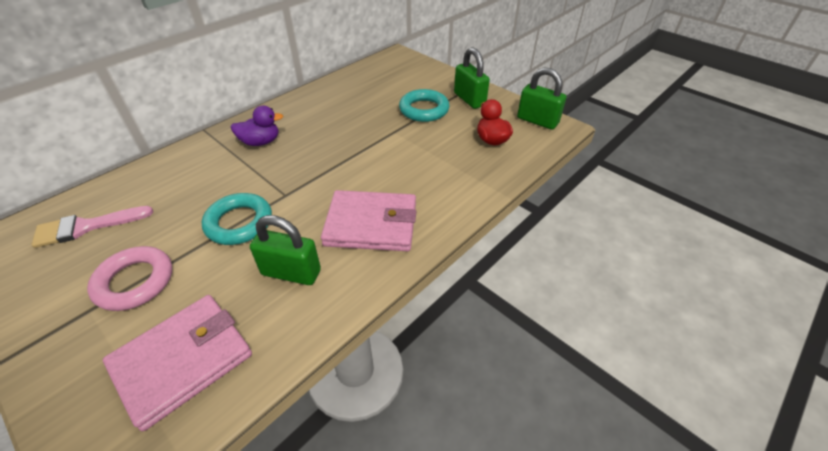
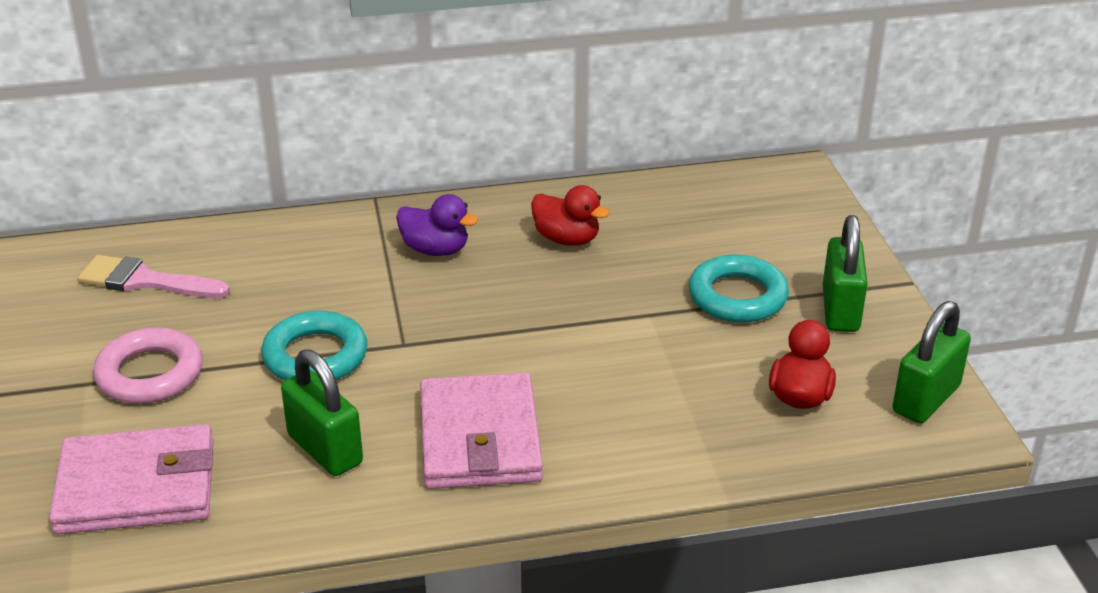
camera: 35 degrees right, 10 degrees down
(323, 113) = (567, 239): none -> red duck
(371, 224) = (480, 438): pink wallet -> pink wallet turned 45 degrees clockwise
(537, 121) = (926, 399): green padlock -> green padlock turned 60 degrees clockwise

